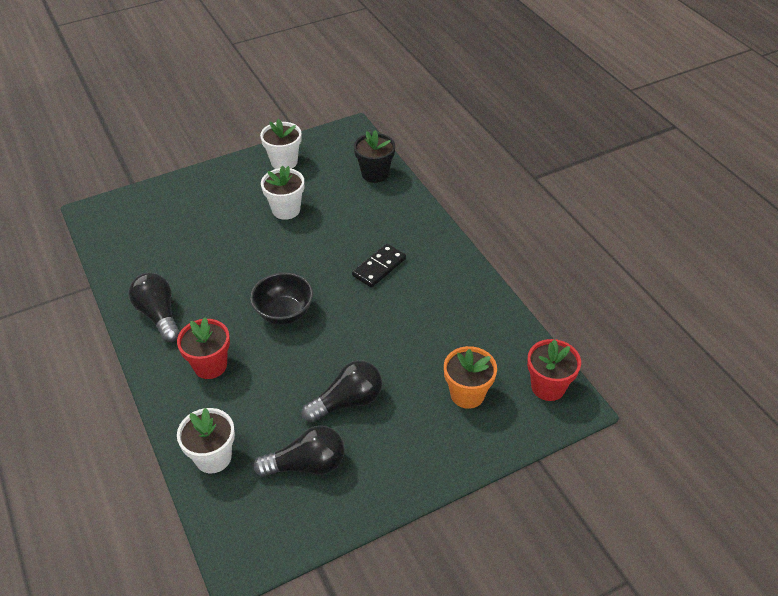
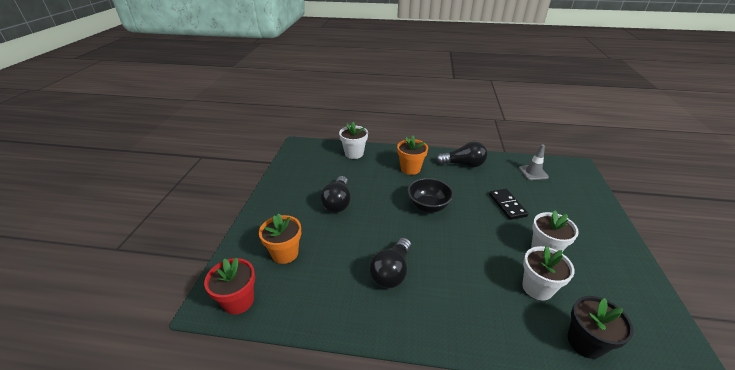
camera: 125 degrees right, 10 degrees down
(136, 246) = (533, 172): none -> grey traffic cone
(210, 365) = (410, 169): red flower pot -> orange flower pot
(284, 162) = (625, 278): white flower pot -> white flower pot (537, 288)
(307, 464) = (318, 175): black light bulb -> black light bulb (392, 272)
(379, 267) = (438, 272): black domino -> black domino (507, 205)

